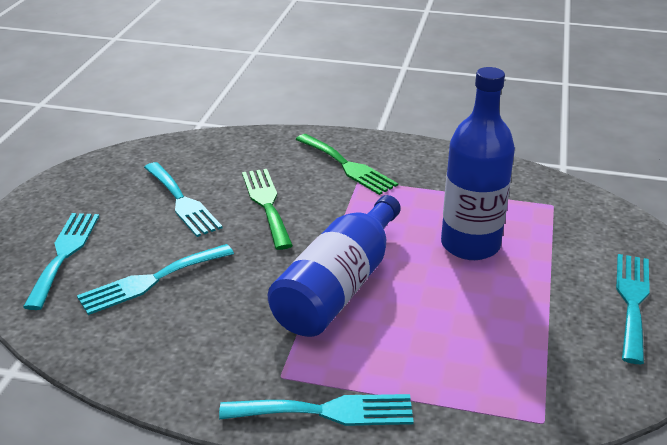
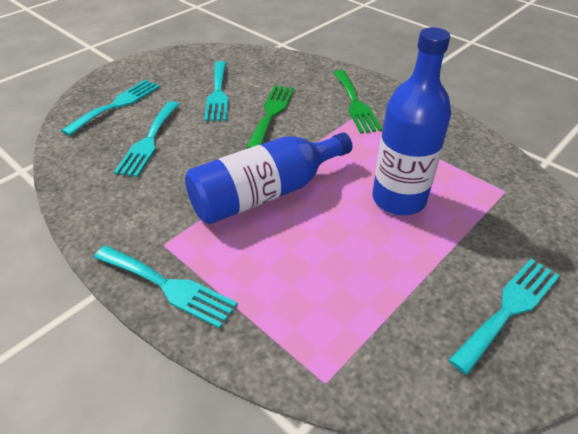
camera: 30 degrees right, 10 degrees up
(151, 280) = (149, 141): turquoise fork -> turquoise fork turned 75 degrees counterclockwise

